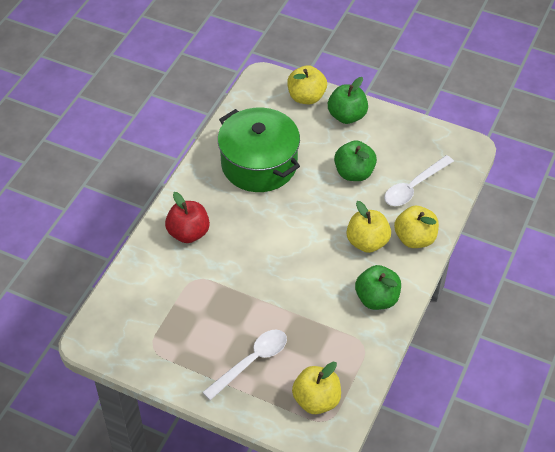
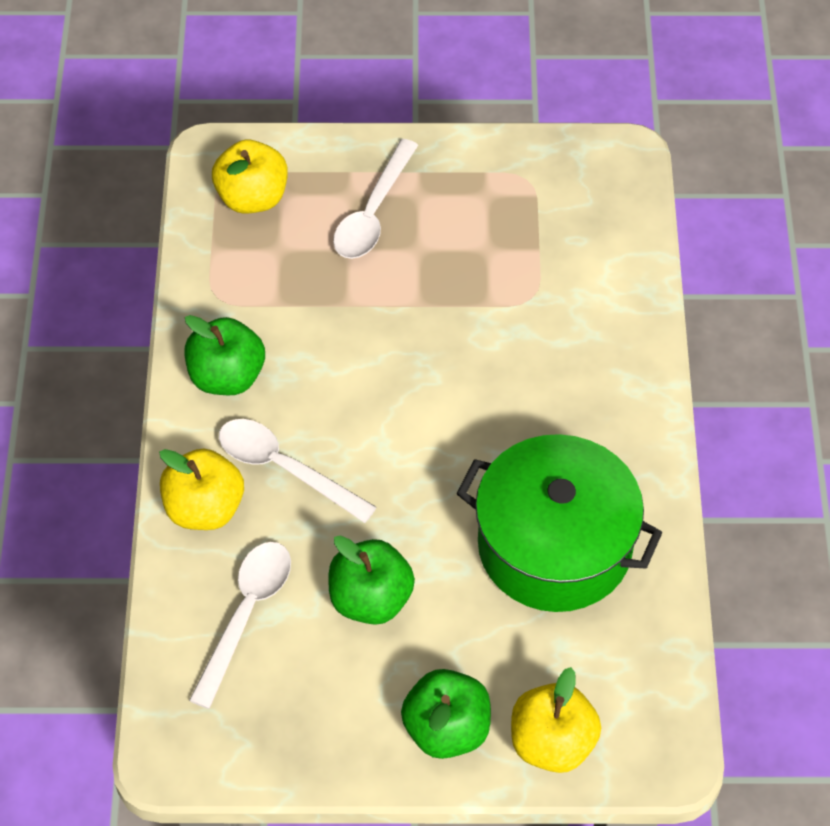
camera: 155 degrees right, 5 degrees up
(188, 233) = (592, 366): red apple -> none
(367, 242) = (285, 468): yellow apple -> white spoon

